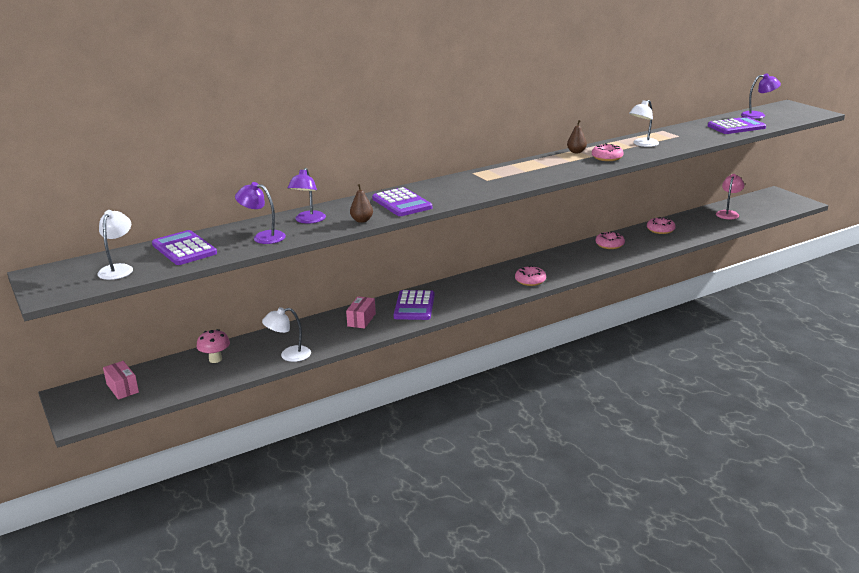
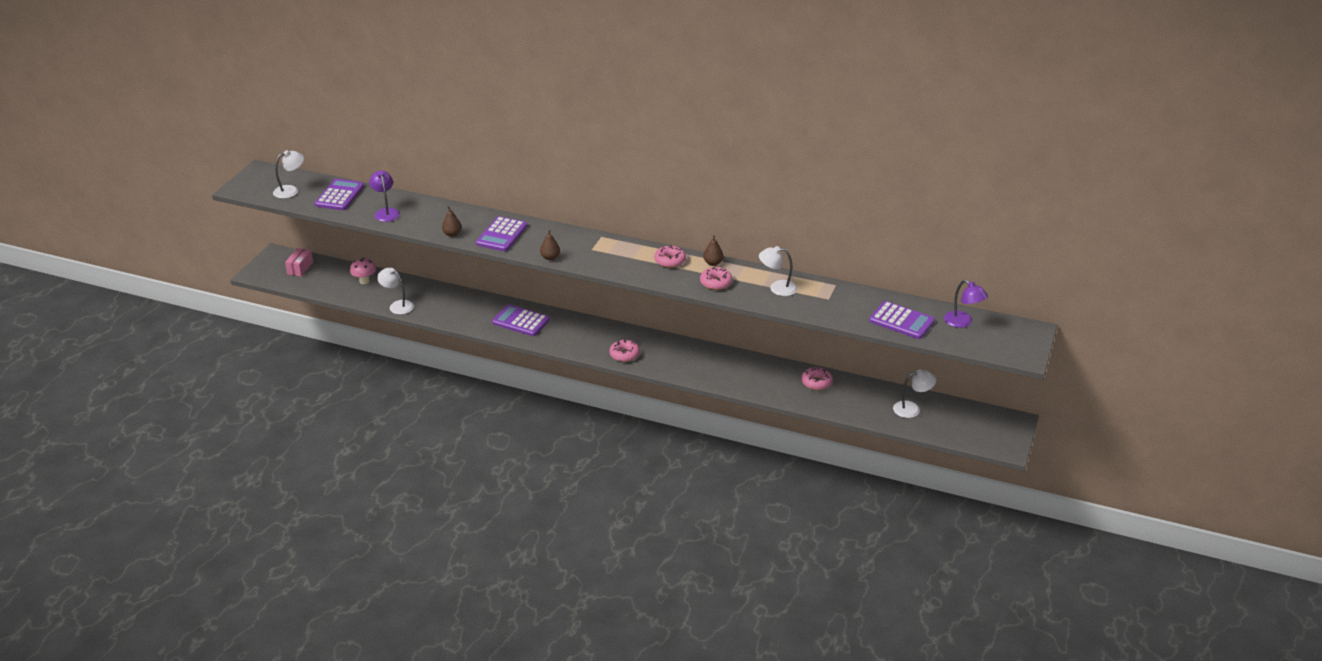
camera: 50 degrees right, 10 degrees up
(308, 220) = (430, 214): purple lamp -> none
(361, 320) = (475, 309): pink box -> none
(414, 306) = (521, 321): purple calculator -> purple calculator turned 60 degrees clockwise
(474, 196) = (550, 257): none -> brown pear
(609, 245) = (746, 367): pink donut -> pink donut (670, 261)
(728, 213) = (912, 409): pink lamp -> white lamp

